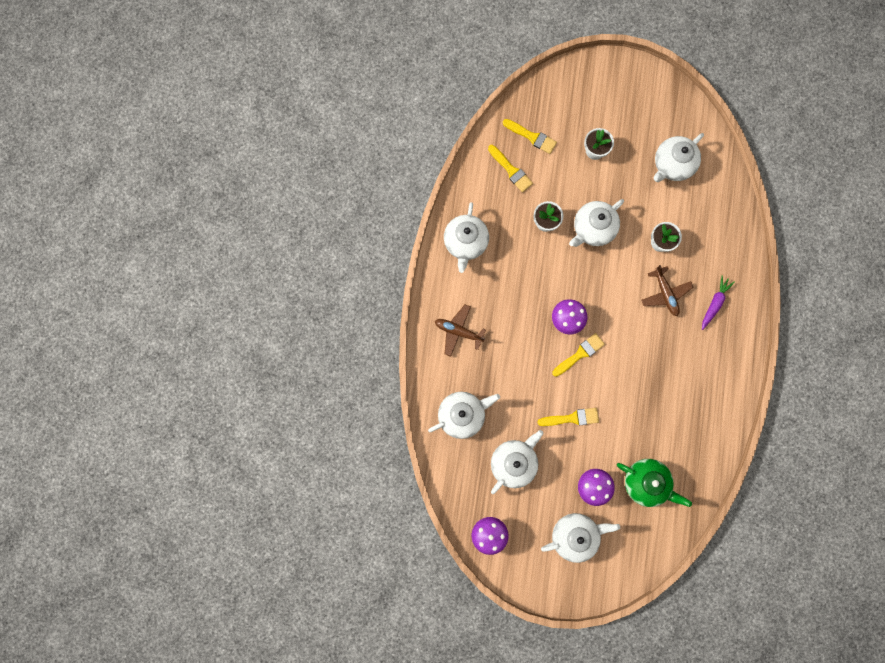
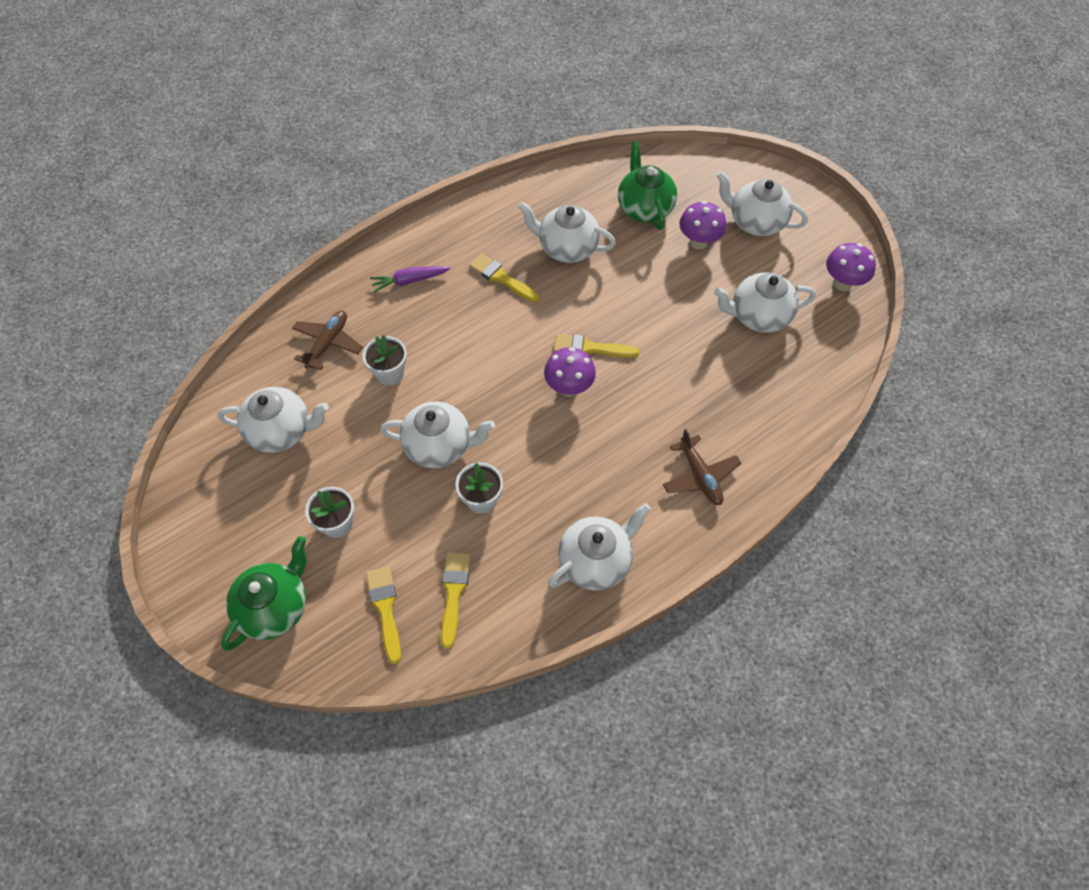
camera: 135 degrees left, 20 degrees down
(462, 415) = (774, 396): white teapot -> white teapot (567, 248)
(571, 418) = (659, 305): yellow brush -> yellow brush (501, 278)
(577, 94) = (275, 607): none -> green teapot
(665, 293) = (443, 327): brown plane -> brown plane (328, 343)

